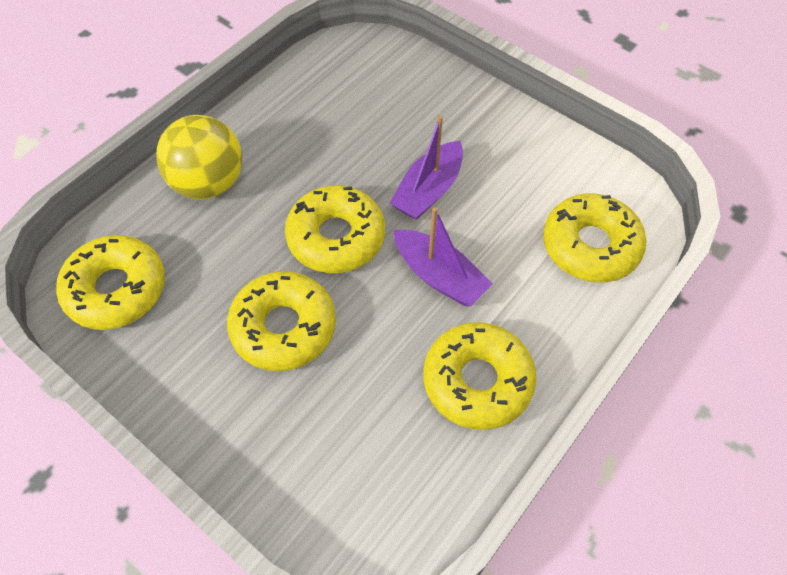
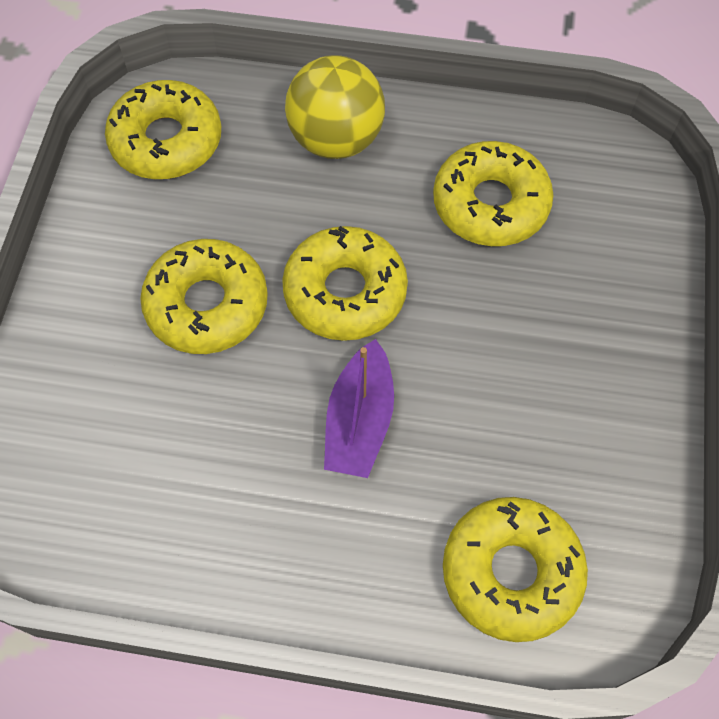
camera: 60 degrees right, 5 degrees up
(428, 190) = (470, 350): purple boat -> none
(477, 381) = (248, 527): yellow donut -> yellow donut (490, 204)

